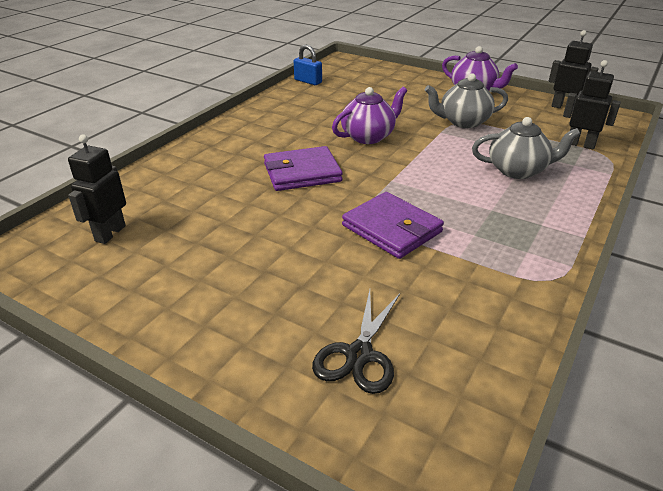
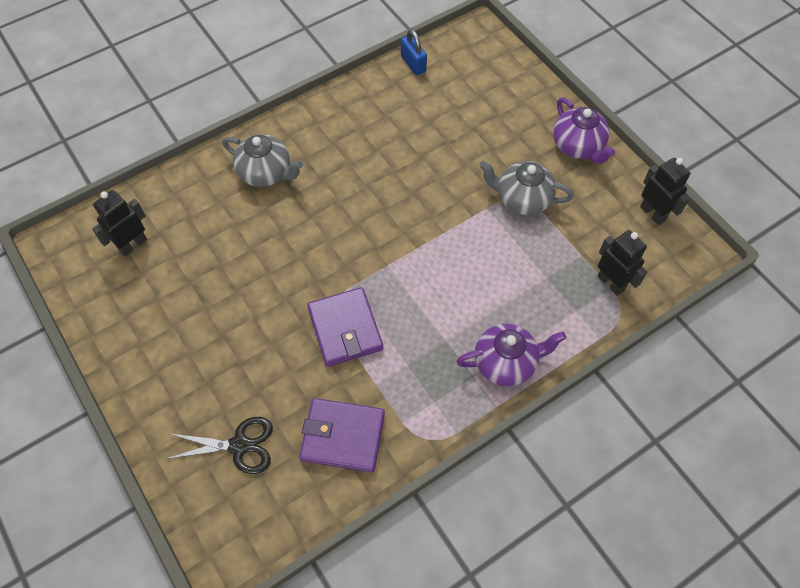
camera: 25 degrees right, 25 degrees up
(302, 173) = (317, 223): purple wallet -> purple wallet (343, 436)
(359, 355) = (239, 446): black scissors -> black scissors turned 135 degrees counterclockwise
(368, 136) = (411, 189): purple teapot -> purple teapot (506, 363)
(518, 170) = (514, 297): grey teapot -> grey teapot (266, 173)

